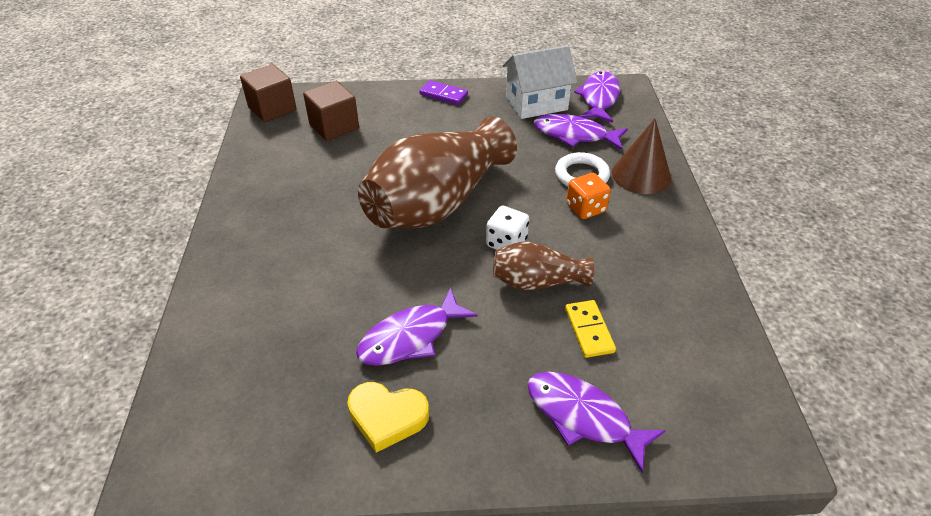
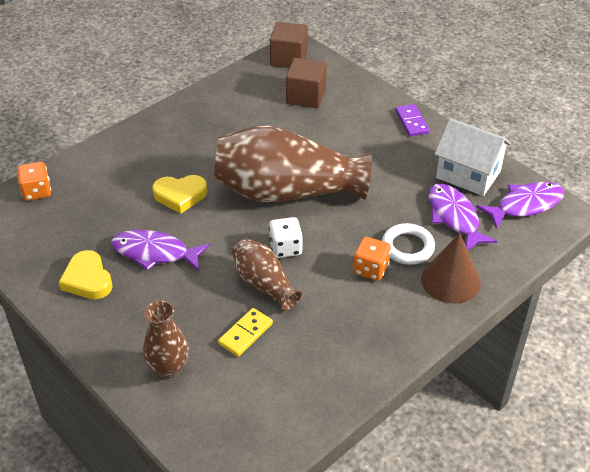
camera: 50 degrees right, 0 degrees up
(192, 388) = (37, 191): none -> orange dice
(353, 273) = (180, 195): none -> yellow heart
(583, 416) = (168, 368): purple fish -> brown vase

